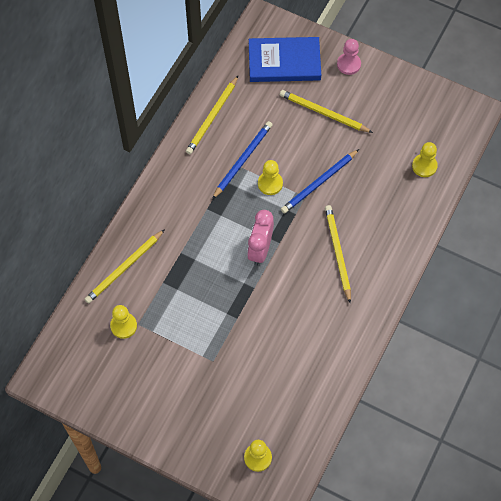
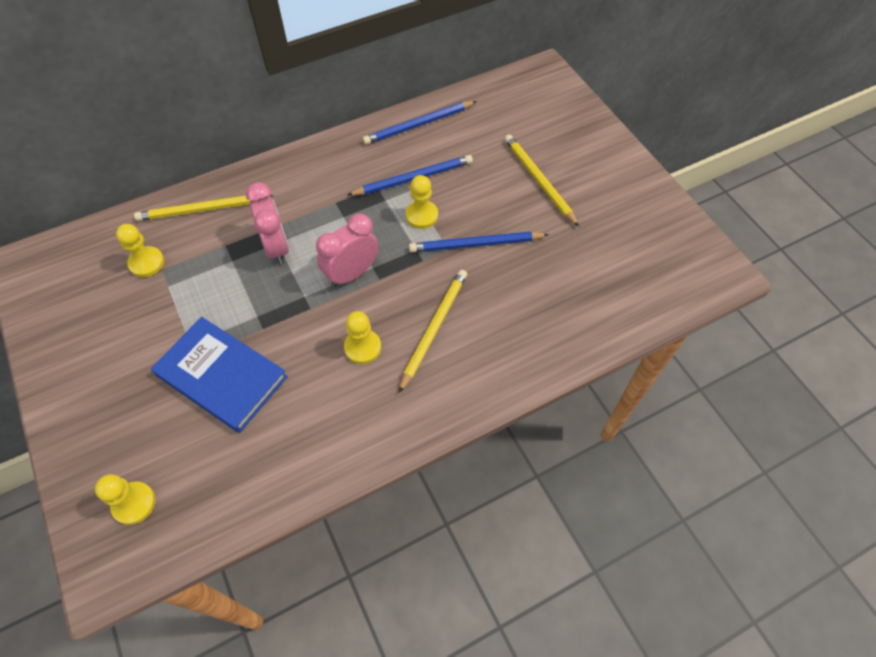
camera: 35 degrees right, 5 degrees down
(197, 262) = (277, 247): none -> pink clock
(212, 117) = (418, 125): yellow pencil -> blue pencil
(284, 62) = (536, 114): blue book -> blue book (222, 376)
(348, 64) = (605, 150): pink pawn -> none
(424, 166) = (615, 296): yellow pawn -> yellow pawn (362, 347)

